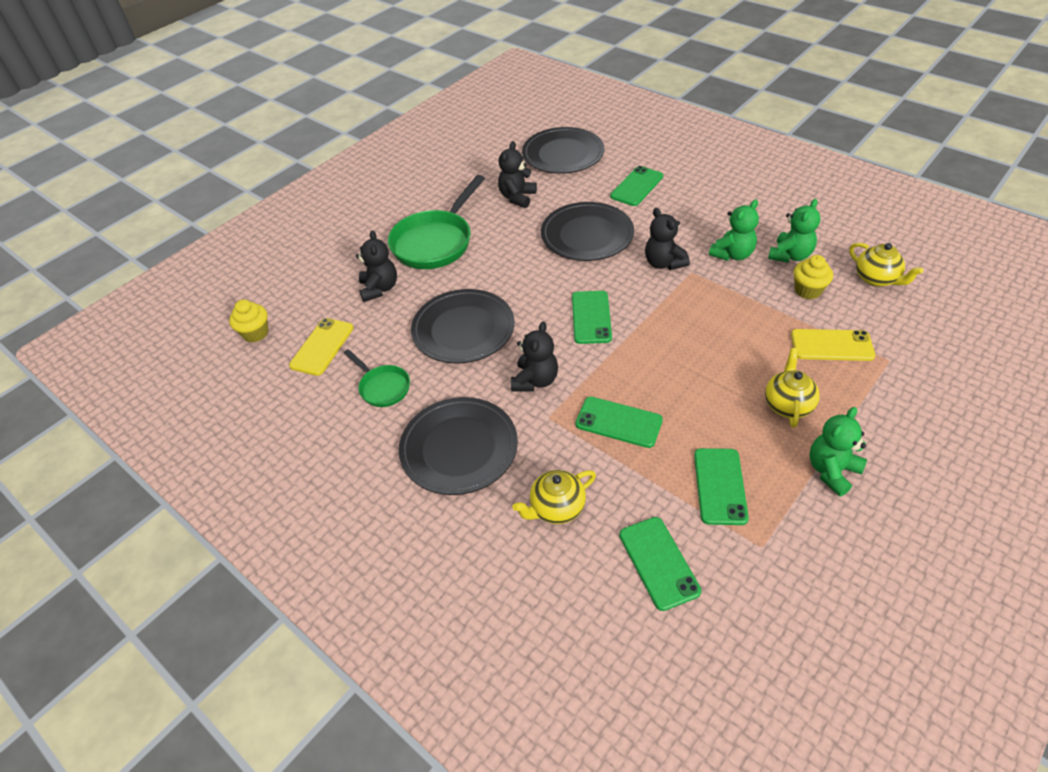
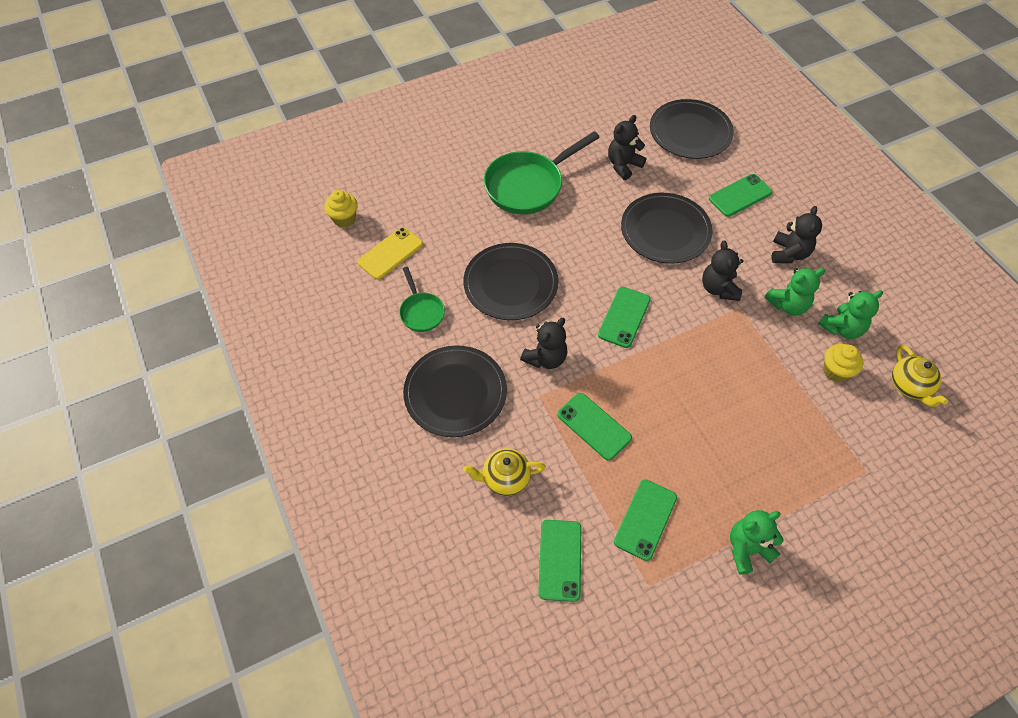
camera: 20 degrees right, 10 degrees up
(379, 289) = (460, 215): black teddy bear -> black teddy bear (789, 253)
(787, 405) = (747, 473): yellow teapot -> none
(831, 345) = (822, 435): yellow phone -> none

